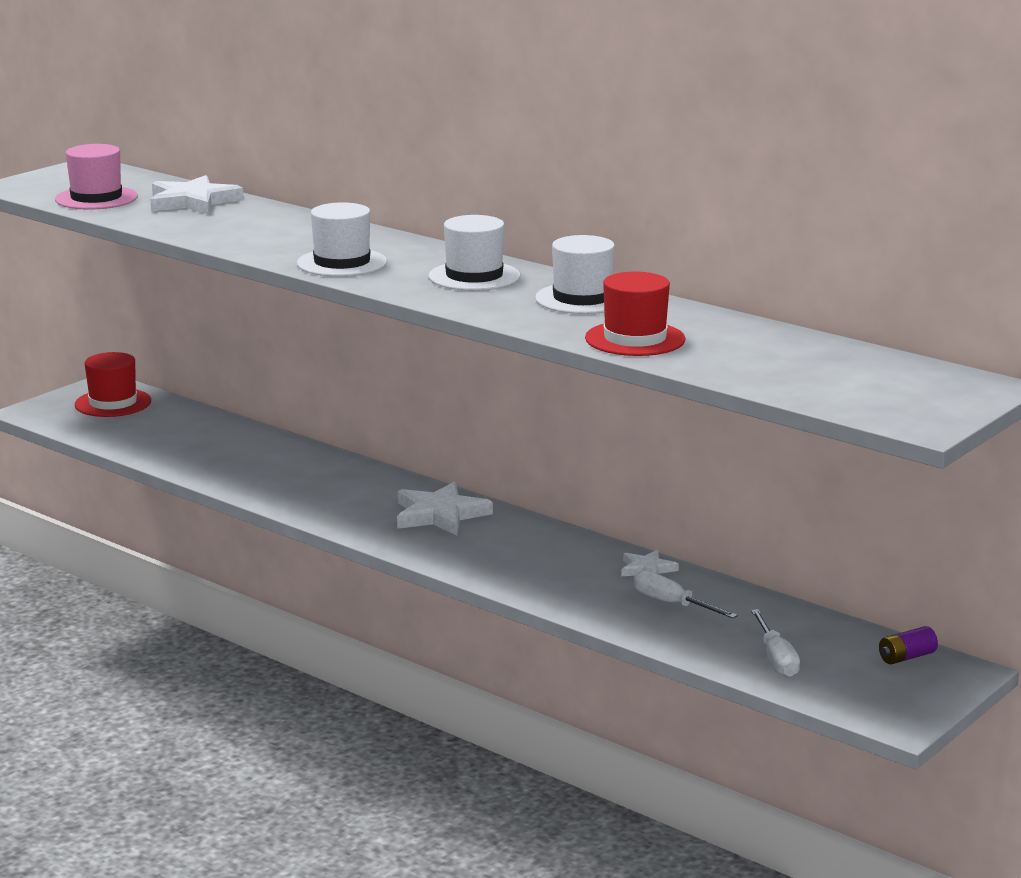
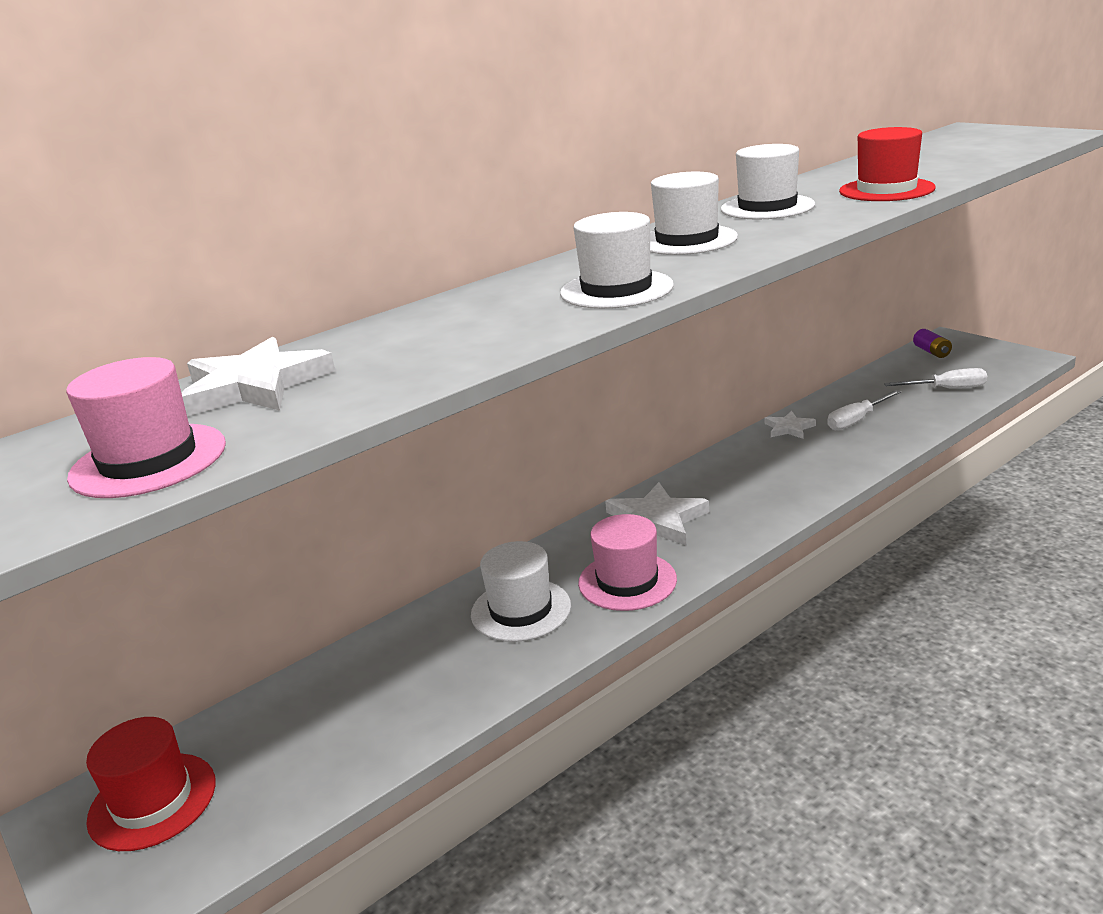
camera: 75 degrees left, 5 degrees up
(301, 476) = (521, 610): none -> white hat
(340, 509) = (627, 581): none -> pink hat

